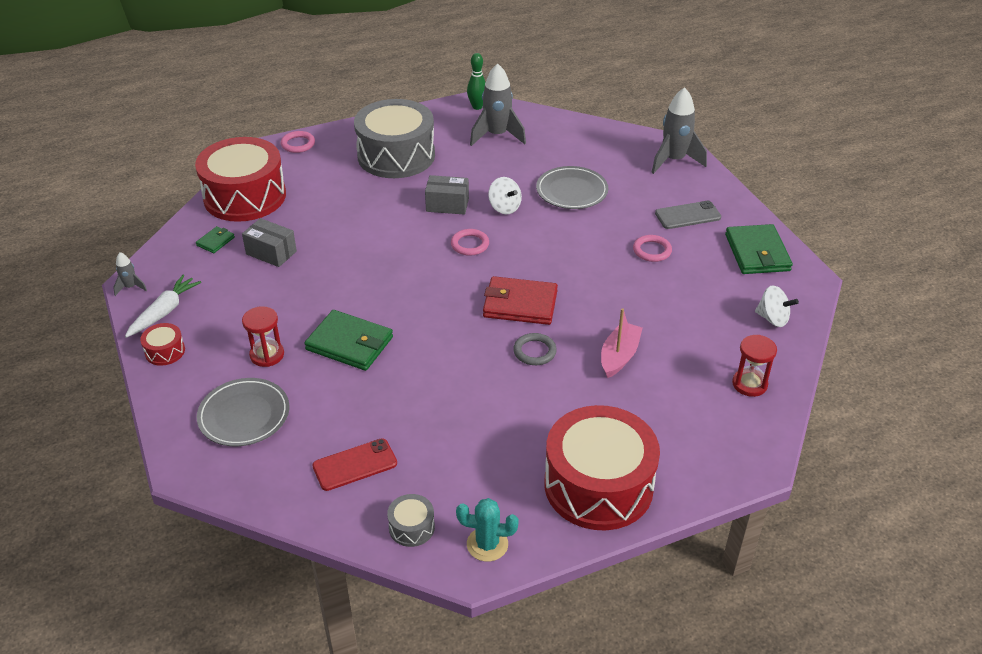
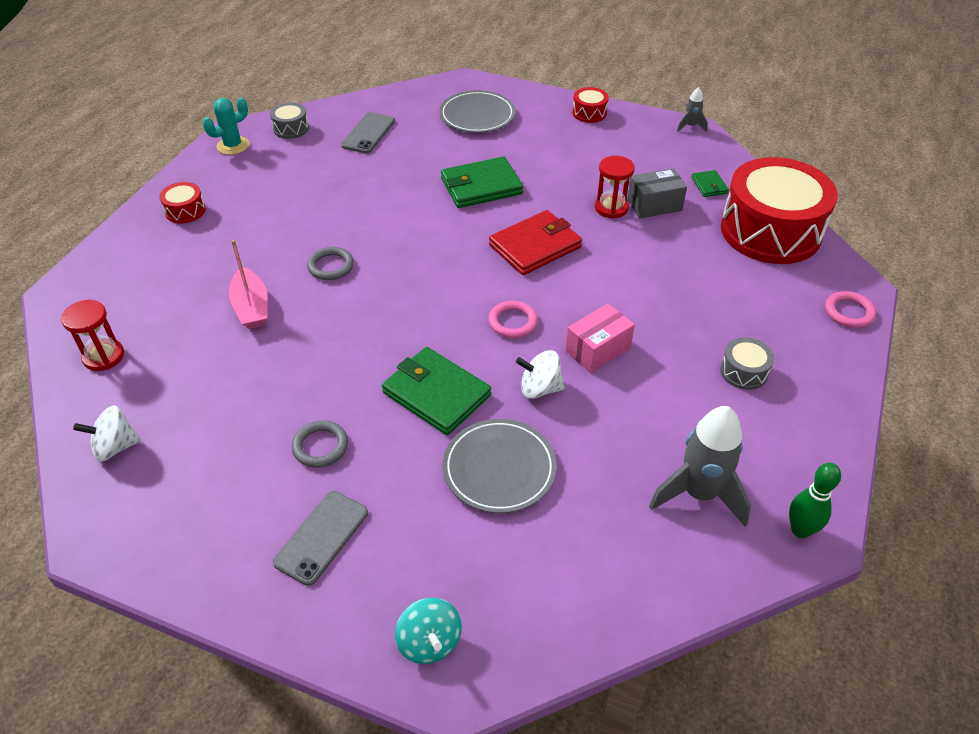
camera: 135 degrees right, 5 degrees up
(164, 312) = (638, 128): white carrot -> none
(267, 355) = (523, 148): red hourglass -> red hourglass (611, 208)
(355, 465) = (368, 133): red phone -> grey phone
(396, 156) = (744, 371): grey drum -> grey drum, size x0.41
(447, 205) = (598, 349): grey box -> pink box
(520, 304) = (391, 296): red wallet -> red wallet (535, 246)
(598, 485) = (185, 211): red drum -> red drum, size x0.41
(652, 251) = (320, 446): pink ring -> grey ring
(674, 160) = (429, 642): grey rocket -> turquoise spinning top
(757, 253) = (186, 537): green wallet -> green wallet (436, 394)

